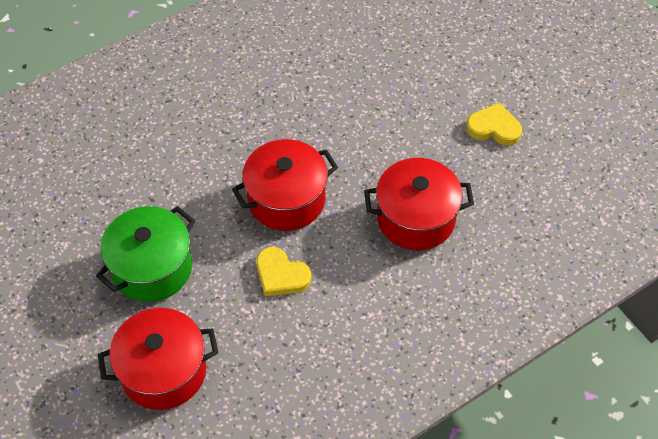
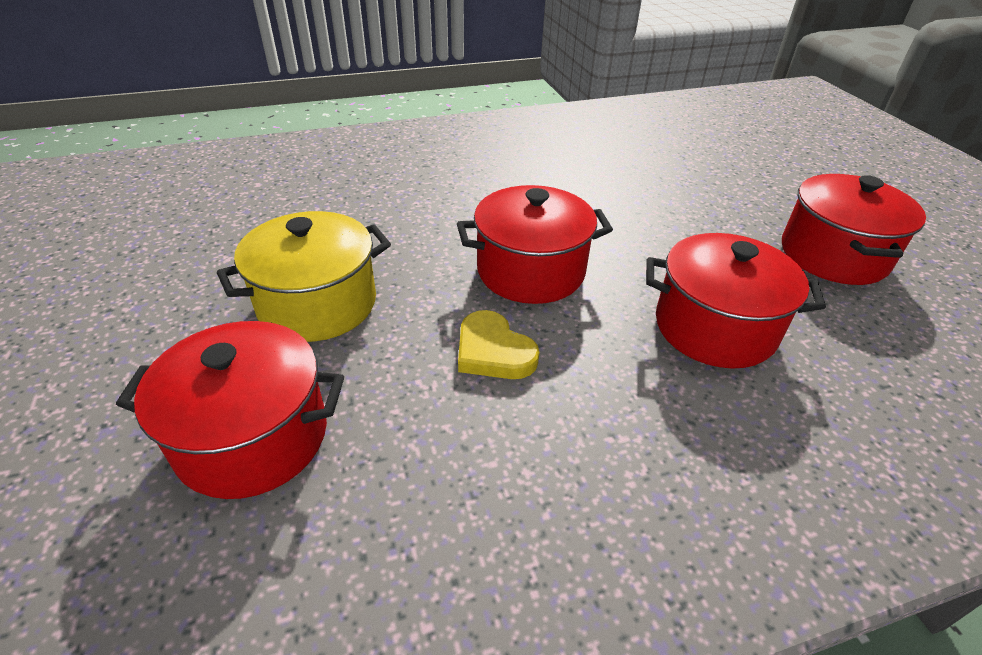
camera: 15 degrees right, 15 degrees down
(152, 268) = (317, 304): green pot -> yellow pot
(494, 127) = (833, 255): yellow heart -> red pot

